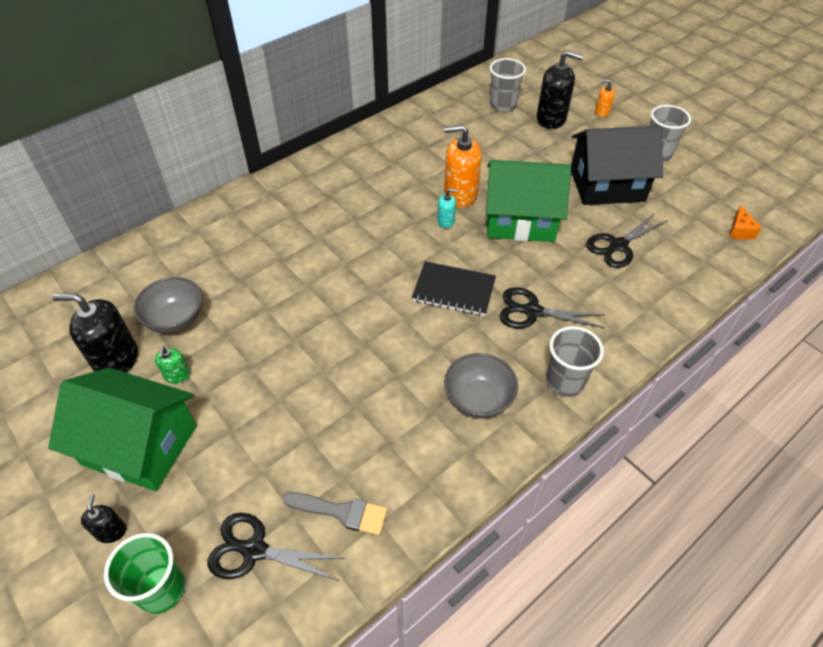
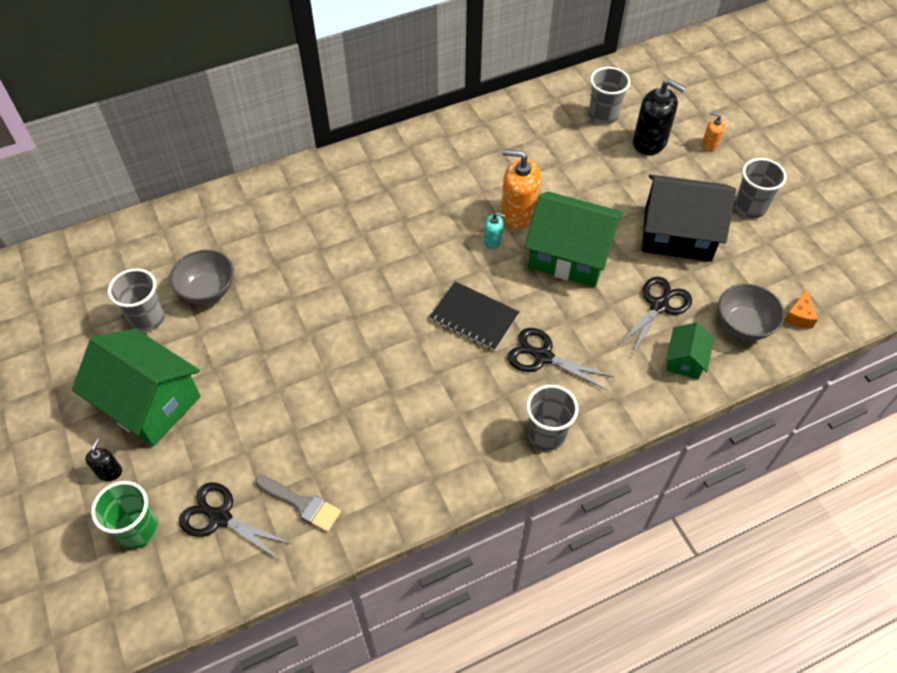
camera: 15 degrees right, 5 degrees up
(117, 360) = (147, 318): black soap dispenser -> grey cup
(177, 375) = (195, 345): green soap dispenser -> none
(478, 400) = (457, 432): grey bowl -> grey bowl (743, 325)
(618, 246) = (659, 305): black scissors -> black scissors turned 150 degrees clockwise
(661, 287) = (685, 360): none -> green house

